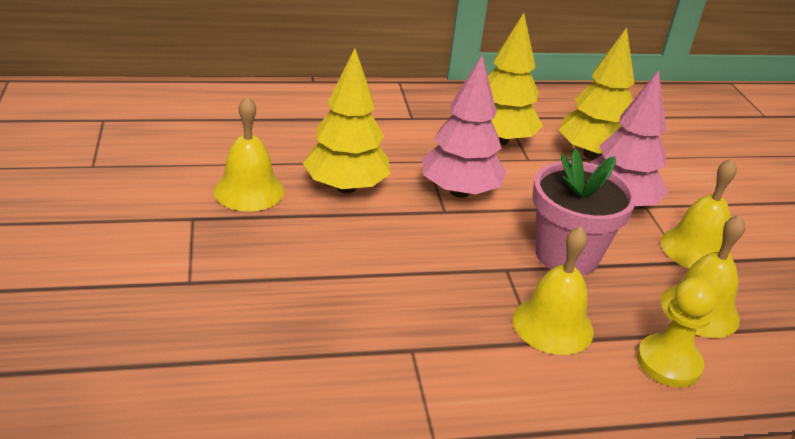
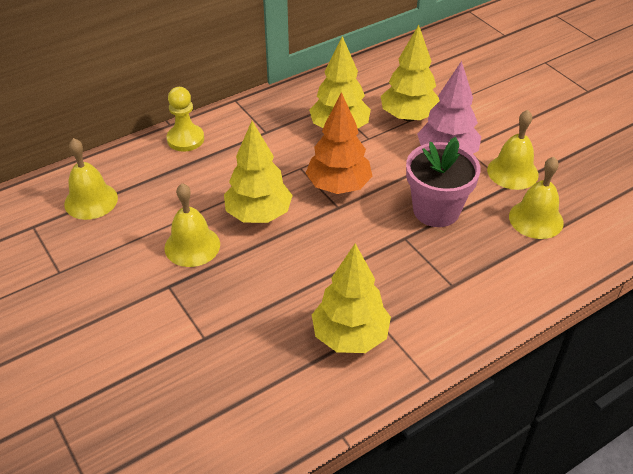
camera: 20 degrees left, 10 degrees up
(362, 346) = (350, 336): none -> yellow tree
(459, 192) = (338, 186): pink tree -> orange tree
(553, 325) = (456, 269): yellow bell -> yellow bell (91, 201)
(668, 363) = (536, 266): yellow pawn -> yellow pawn (185, 139)

